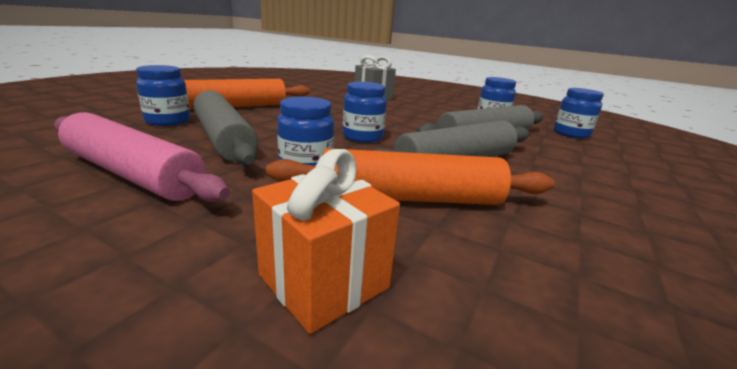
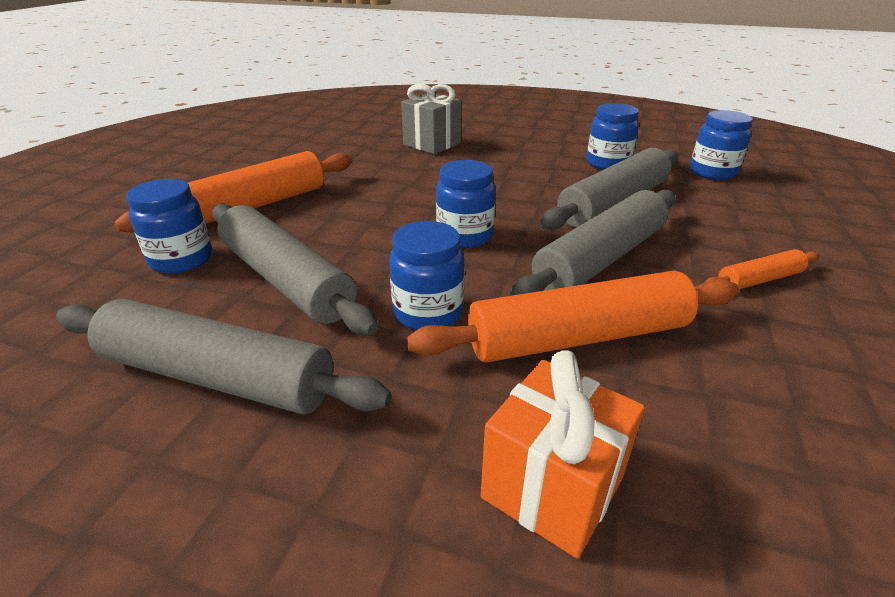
camera: 10 degrees left, 10 degrees up
(133, 174) = (217, 376): pink rolling pin -> grey rolling pin
(582, 191) = (759, 280): none -> orange rolling pin

